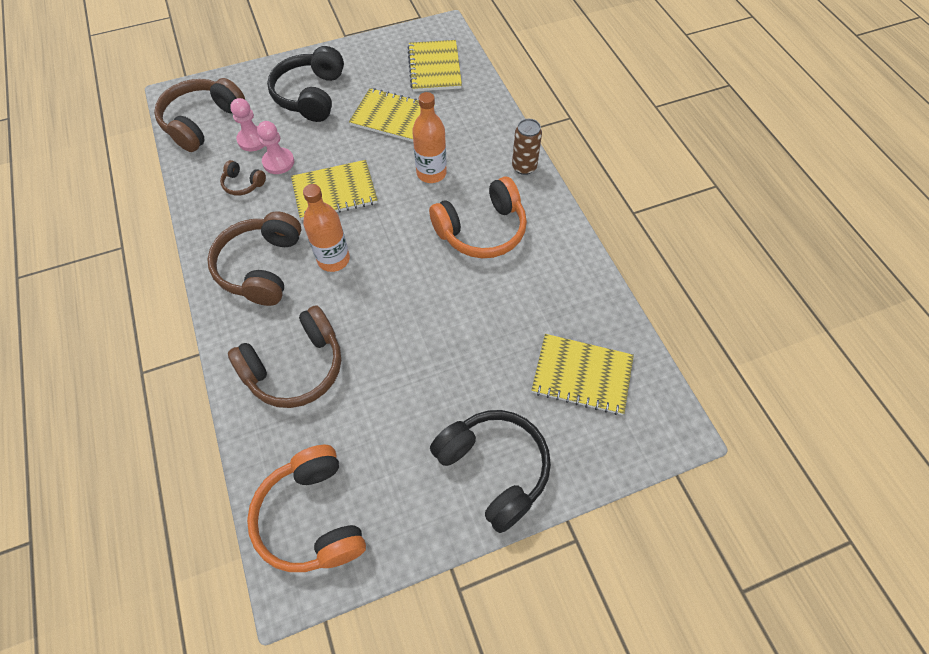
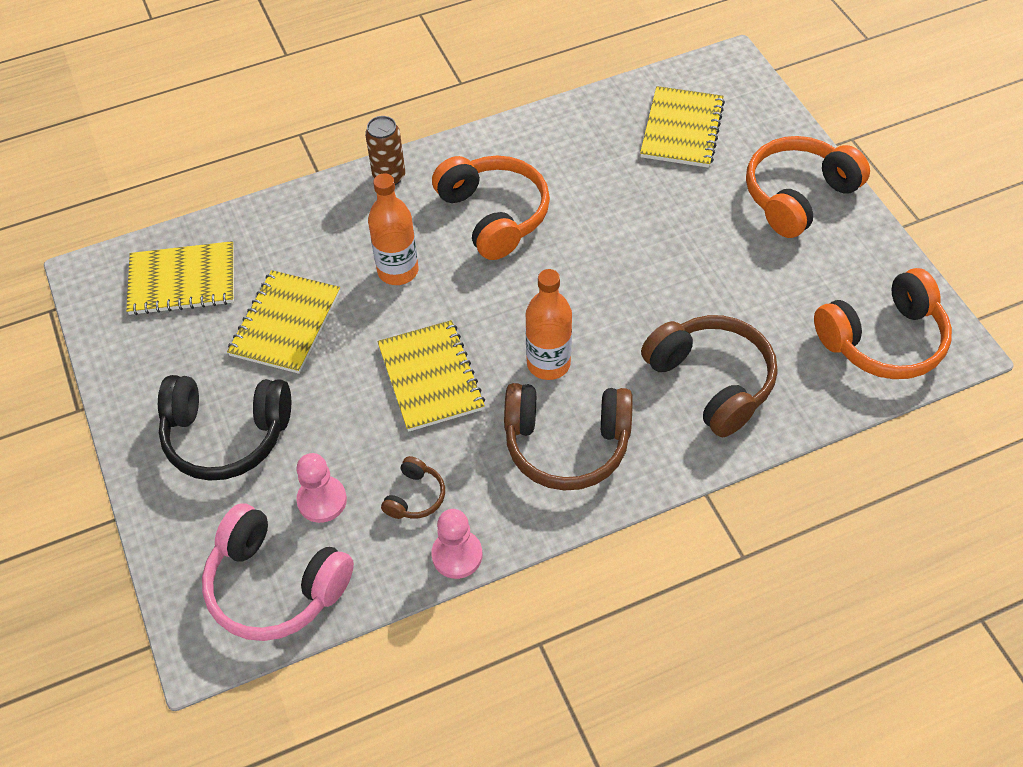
camera: 90 degrees left, 5 degrees down
(202, 122) = (275, 585): brown headphones -> pink headphones
(278, 162) = (371, 457): pink pawn -> pink pawn (457, 555)
(494, 469) = (798, 196): black headphones -> orange headphones

